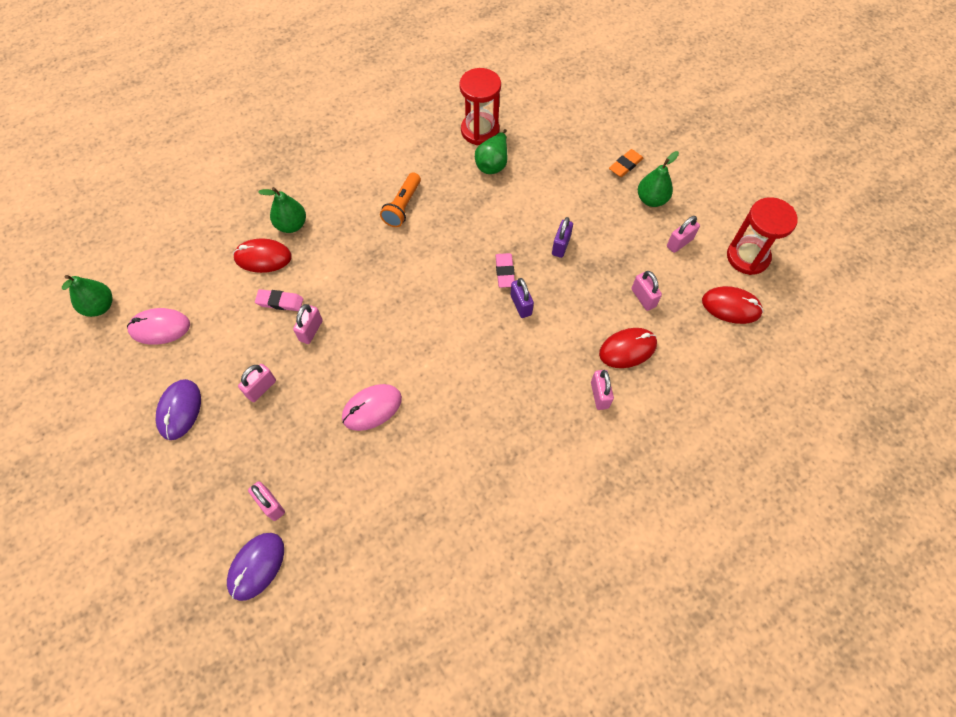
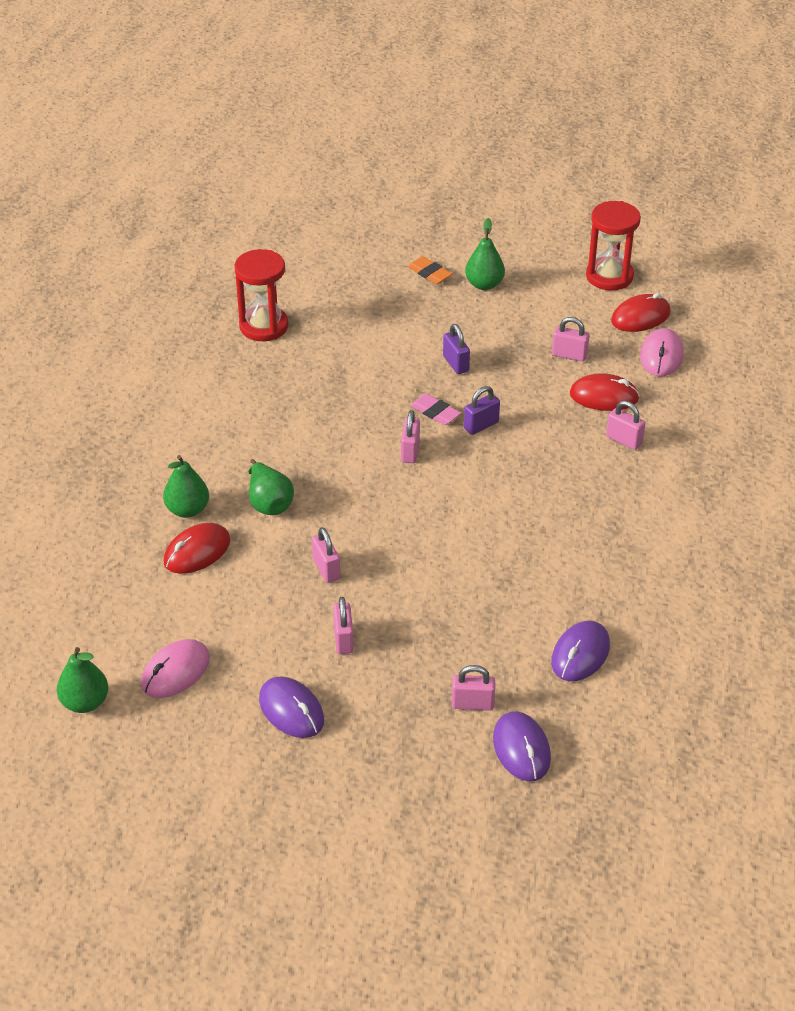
camera: 45 degrees left, 20 degrees down
(280, 302) = (265, 570): pink eraser -> none
(372, 408) = (460, 580): pink mouse -> pink mouse (661, 356)
(373, 532) = (580, 654): none -> purple mouse
(402, 206) = (275, 426): orange flashlight -> none
(493, 163) = (312, 343): green pear -> green pear (269, 503)
(521, 305) = (481, 425): purple padlock -> purple padlock turned 60 degrees counterclockwise
(625, 165) = (429, 273): orange eraser -> orange eraser turned 45 degrees counterclockwise
(627, 349) = (604, 396): red mouse -> red mouse turned 75 degrees clockwise
(679, 243) = (546, 300): pink padlock -> pink padlock (410, 451)

